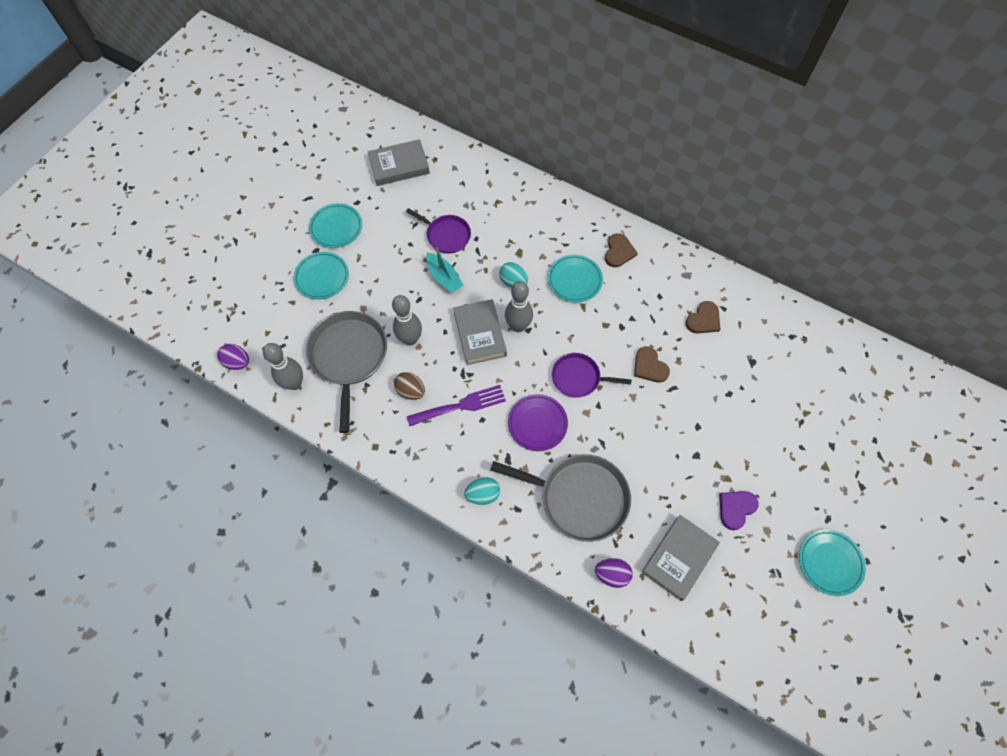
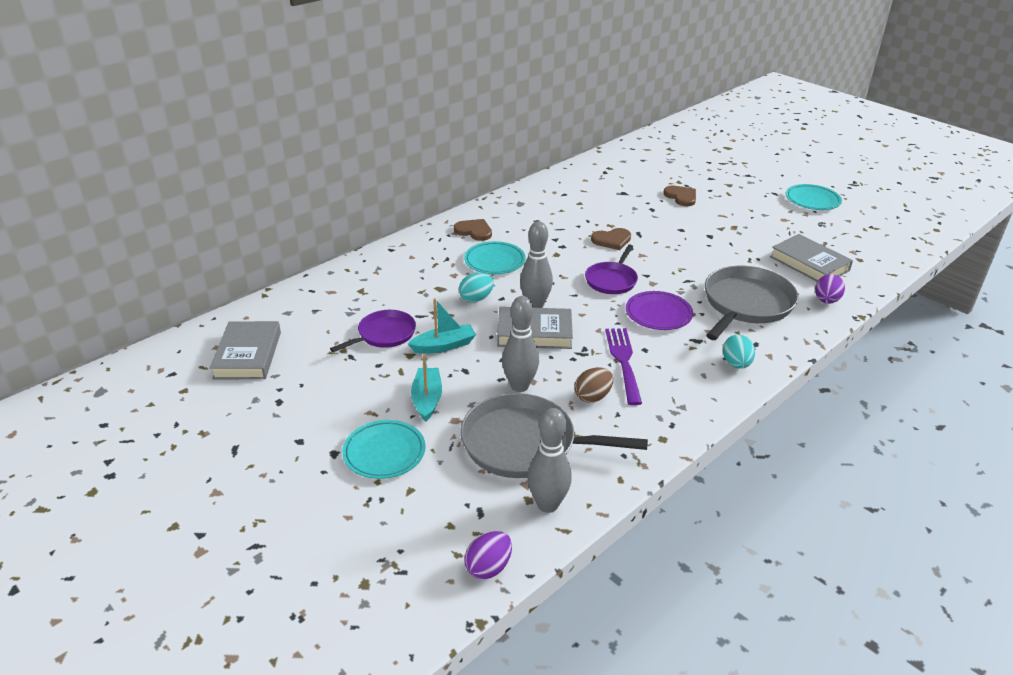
camera: 75 degrees left, 30 degrees down
(336, 228) = (308, 427): turquoise plate -> none
(380, 285) = (427, 399): none -> turquoise boat
(703, 319) = (572, 205): brown heart -> brown heart (681, 197)
(736, 508) = (763, 228): purple heart -> none

